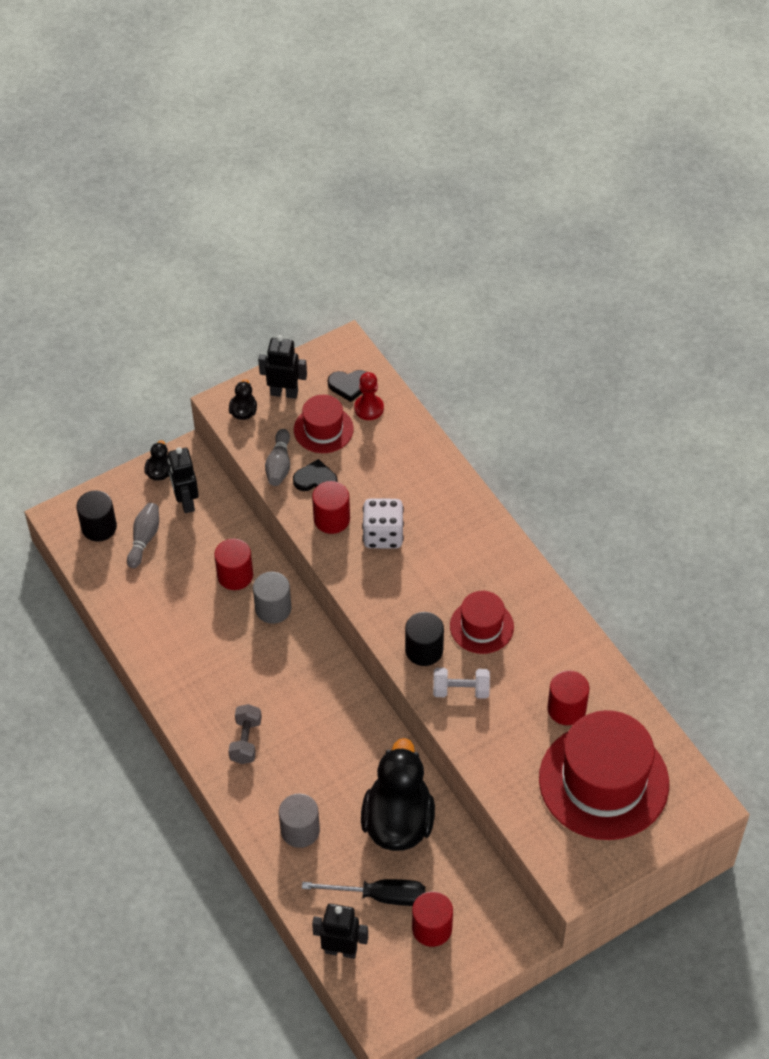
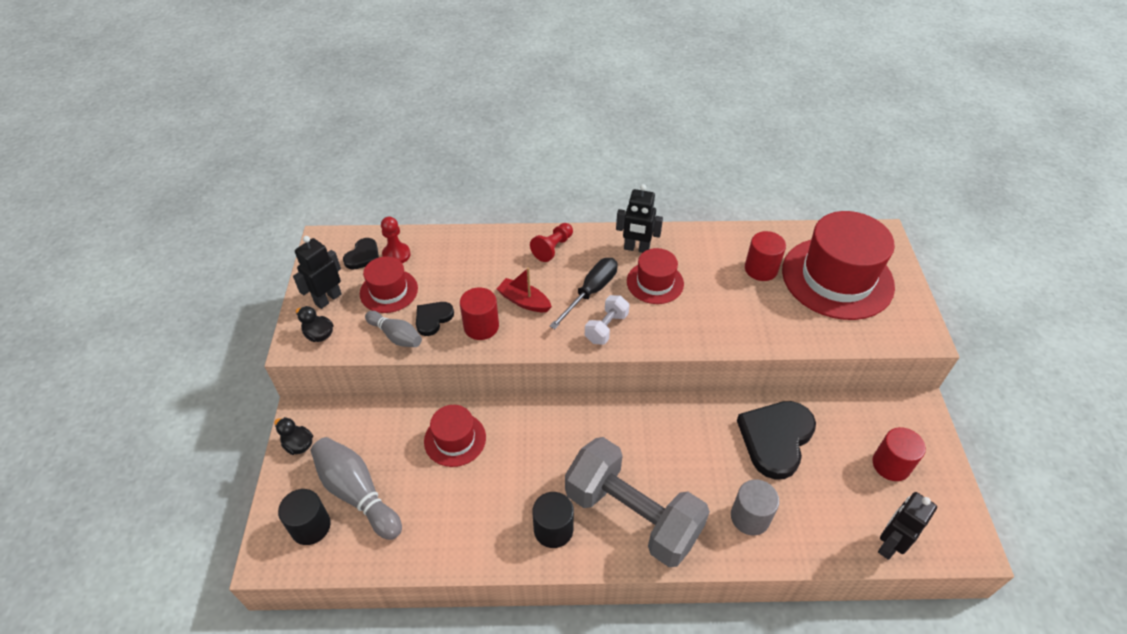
camera: 60 degrees left, 5 degrees down
(144, 539) = (357, 493): grey bowling pin -> grey bowling pin, size x1.64
(186, 502) = (348, 439): black robot -> black robot (636, 248)
(235, 575) = (455, 439): red cylinder -> red hat
(246, 741) = (632, 515): grey dumbbell -> grey dumbbell, size x2.32
(273, 608) = (510, 427): grey cylinder -> none
(379, 896) = (844, 487): black screwdriver -> black screwdriver (591, 292)
(383, 535) = (524, 301): white dice -> red boat
(398, 821) = (775, 439): black duck -> black heart
(424, 650) = (654, 327): black cylinder -> black cylinder (553, 529)
(461, 690) = (707, 321): white dumbbell -> white dumbbell (606, 328)
(467, 522) = (553, 248): none -> red pawn

